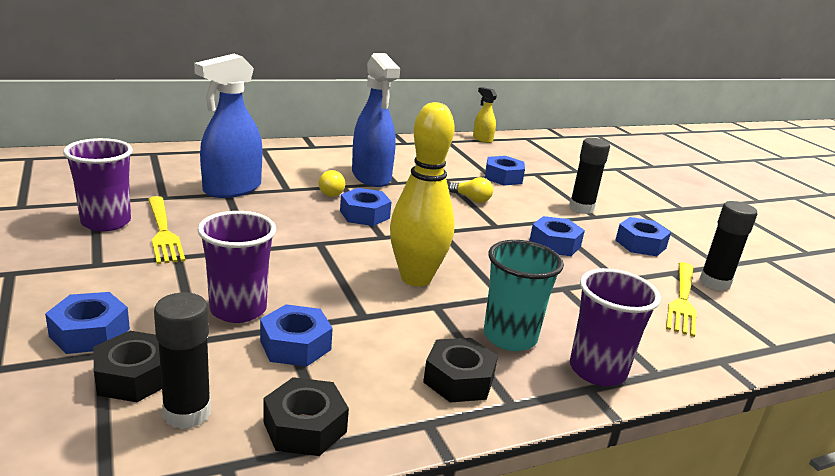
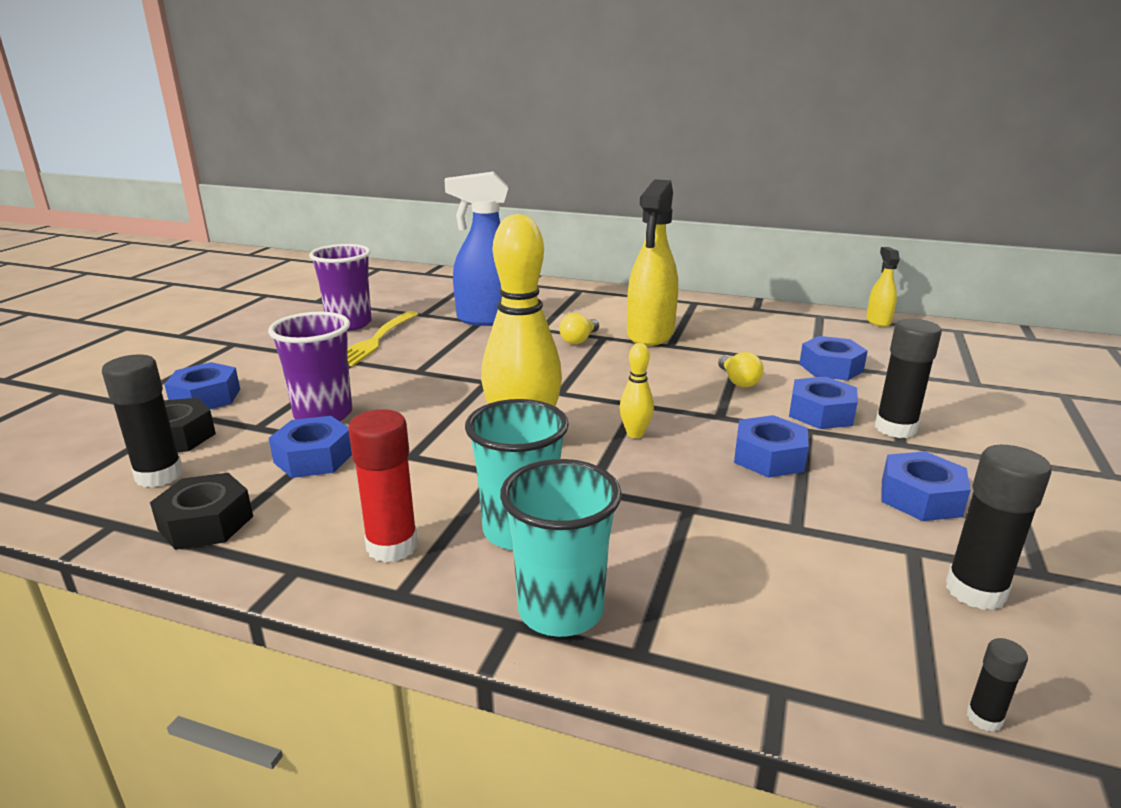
camera: 45 degrees right, 0 degrees up
(364, 214) = (578, 368): blue nut -> blue nut (821, 413)
(371, 177) = (650, 335): blue spray bottle -> yellow spray bottle
(458, 379) = (392, 546): black nut -> red glue stick
(471, 252) = (635, 434): none -> yellow bowling pin
(597, 370) = (560, 610): purple cup -> turquoise cup
(682, 300) = (860, 589): yellow fork -> none
(783, 336) = (984, 718): none -> black glue stick

